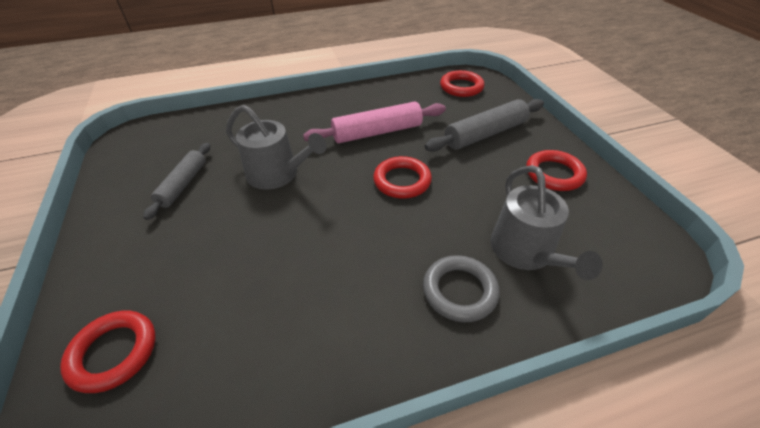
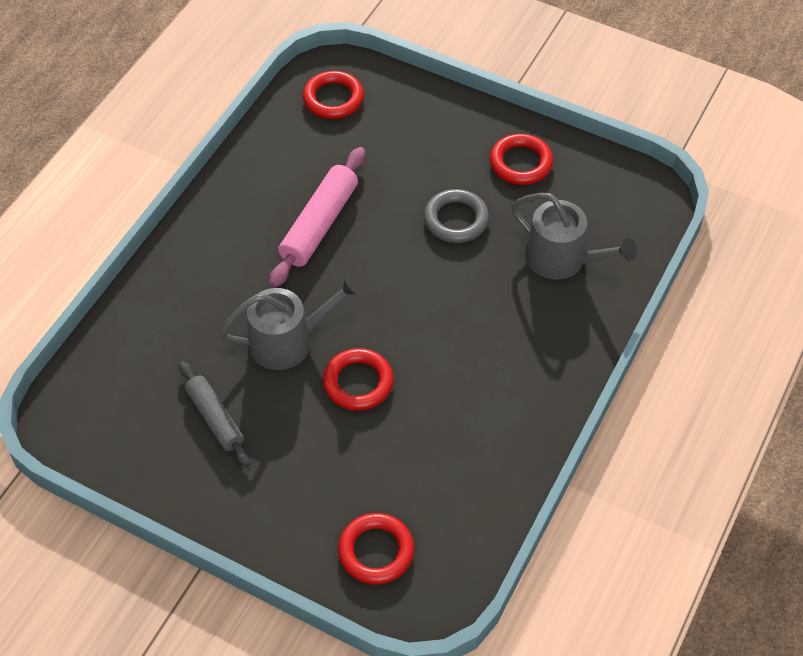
camera: 45 degrees left, 10 degrees up
(402, 181) = (407, 263): red ring -> red ring (358, 382)
(459, 291) = (547, 325): grey ring -> grey ring (456, 220)
(485, 134) = (422, 154): grey rolling pin -> none

